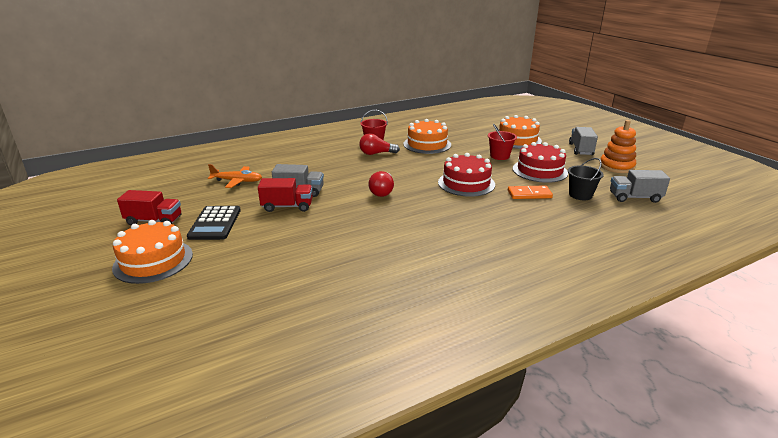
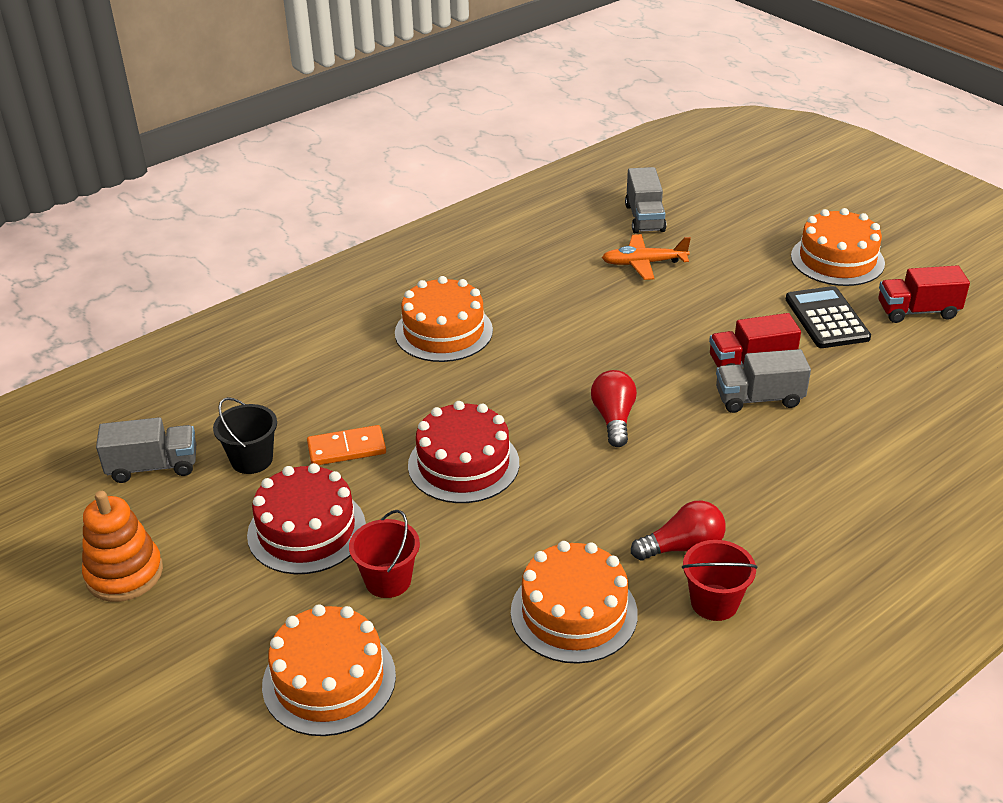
camera: 170 degrees right, 10 degrees up
(237, 181) = (894, 410): orange plane -> orange plane (643, 263)
(476, 245) = (443, 332): none -> orange cake
(580, 149) = (172, 647): grey truck -> grey truck (644, 218)

